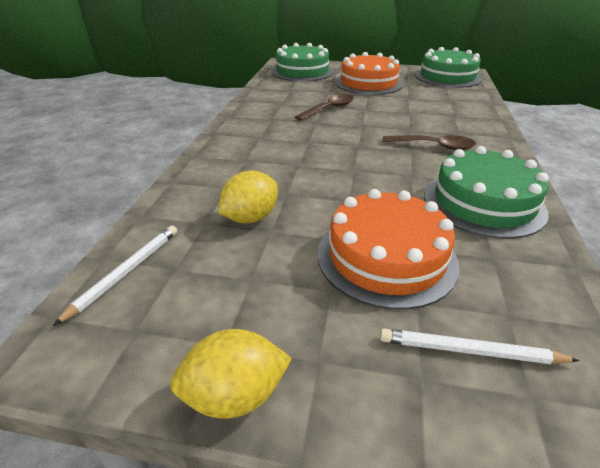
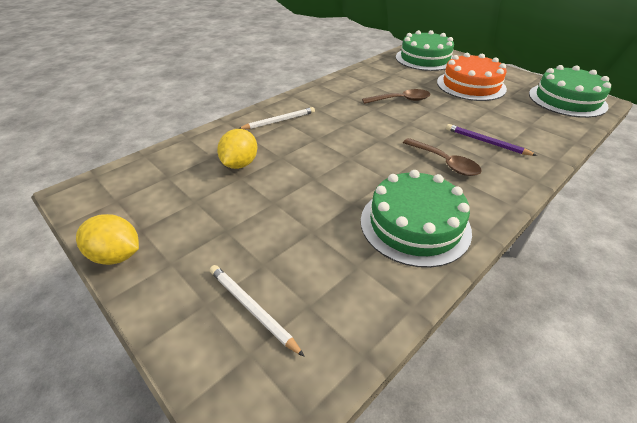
camera: 35 degrees right, 5 degrees up
(126, 272) = (145, 168): white pencil -> white pencil (279, 121)
(250, 218) = (240, 164): yellow lemon -> yellow lemon turned 60 degrees counterclockwise
(386, 257) = (285, 227): orange cake -> none
(440, 121) = (486, 142): none -> purple pencil

